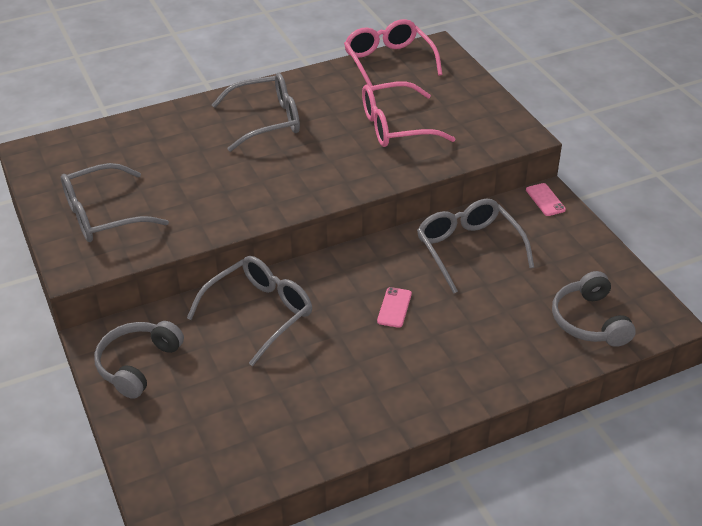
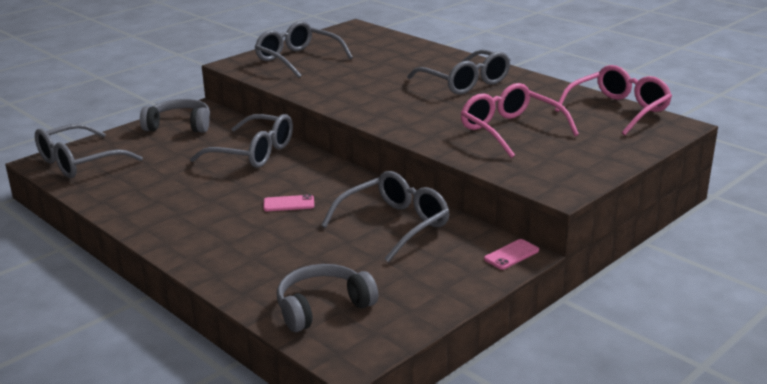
camera: 70 degrees right, 15 degrees down
(188, 471) = (78, 162): none -> grey glasses

